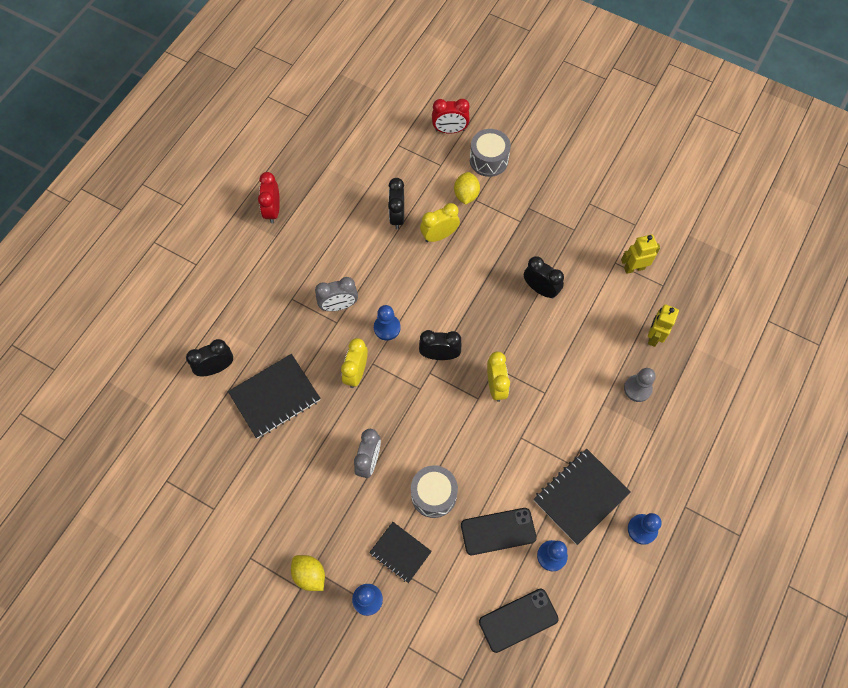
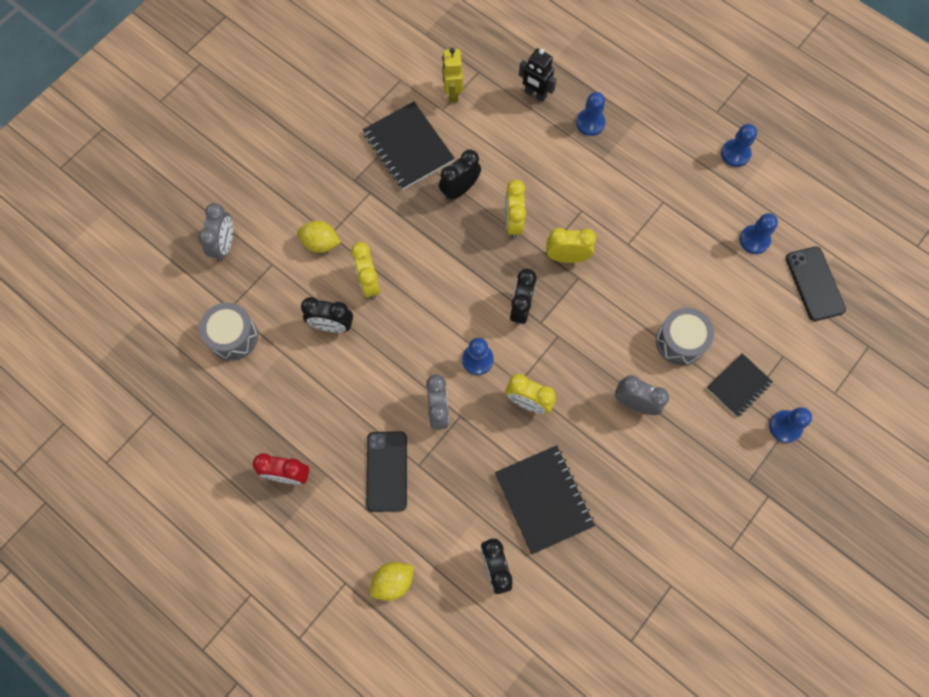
camera: 80 degrees left, 5 degrees up
(309, 575) = (755, 484): yellow lemon -> yellow lemon (393, 581)
(450, 130) = (224, 245): red clock -> grey clock
(488, 160) = (279, 209): grey drum -> grey drum (233, 336)
(498, 531) = (725, 285): black phone -> black phone (386, 471)
(519, 337) = (513, 222): none -> yellow clock
(580, 496) = (697, 201): black notebook -> black notebook (408, 147)
(637, 388) = (590, 123): grey pawn -> blue pawn
(653, 336) = (535, 94): yellow robot -> black robot

